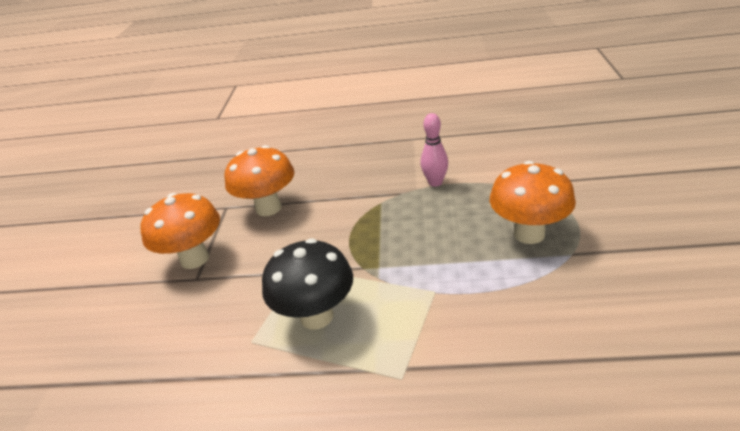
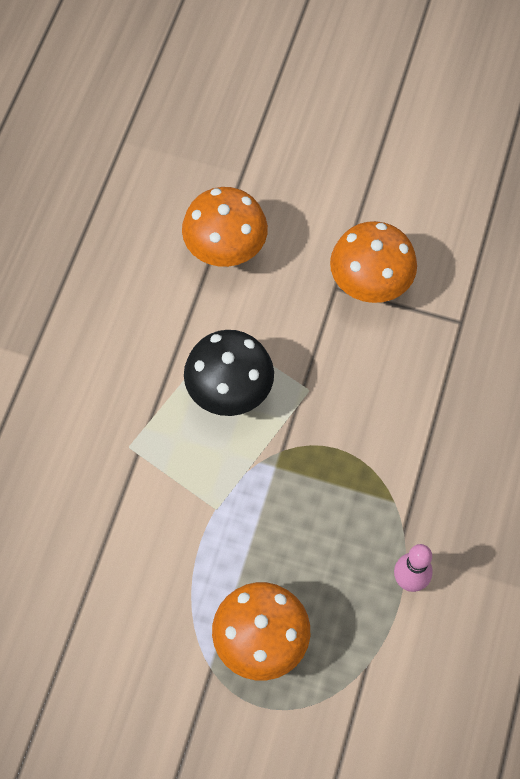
camera: 100 degrees right, 30 degrees up
(268, 208) = (437, 370): orange mushroom -> orange mushroom (226, 252)

